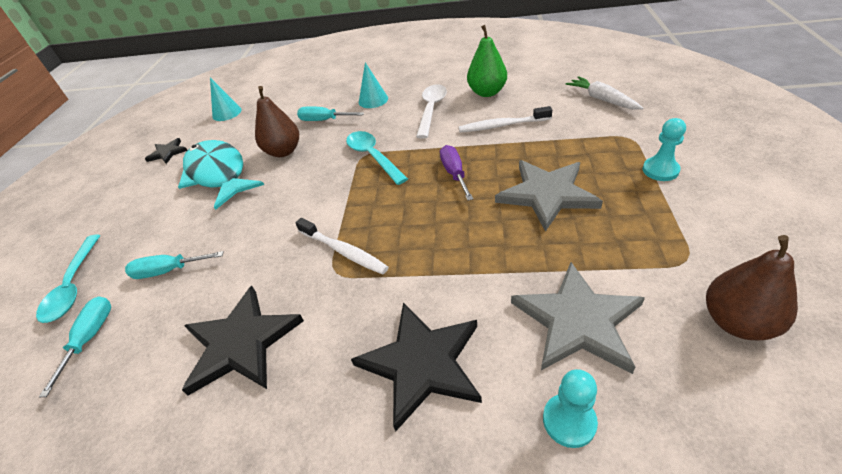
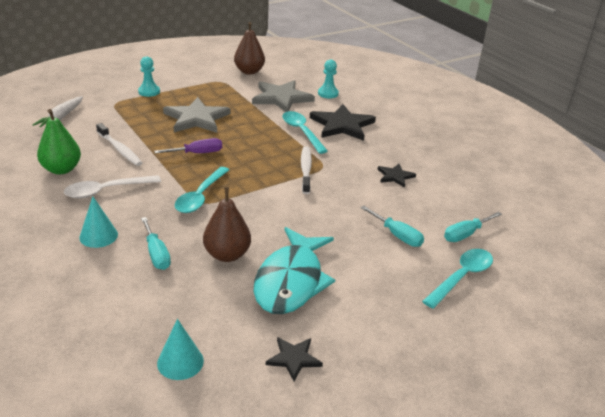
camera: 135 degrees left, 10 degrees down
(241, 343) = (395, 176): black star -> black star, size x0.52
(437, 292) = (301, 132): none -> turquoise spoon
(454, 174) = (197, 153): purple screwdriver -> purple screwdriver turned 150 degrees counterclockwise

